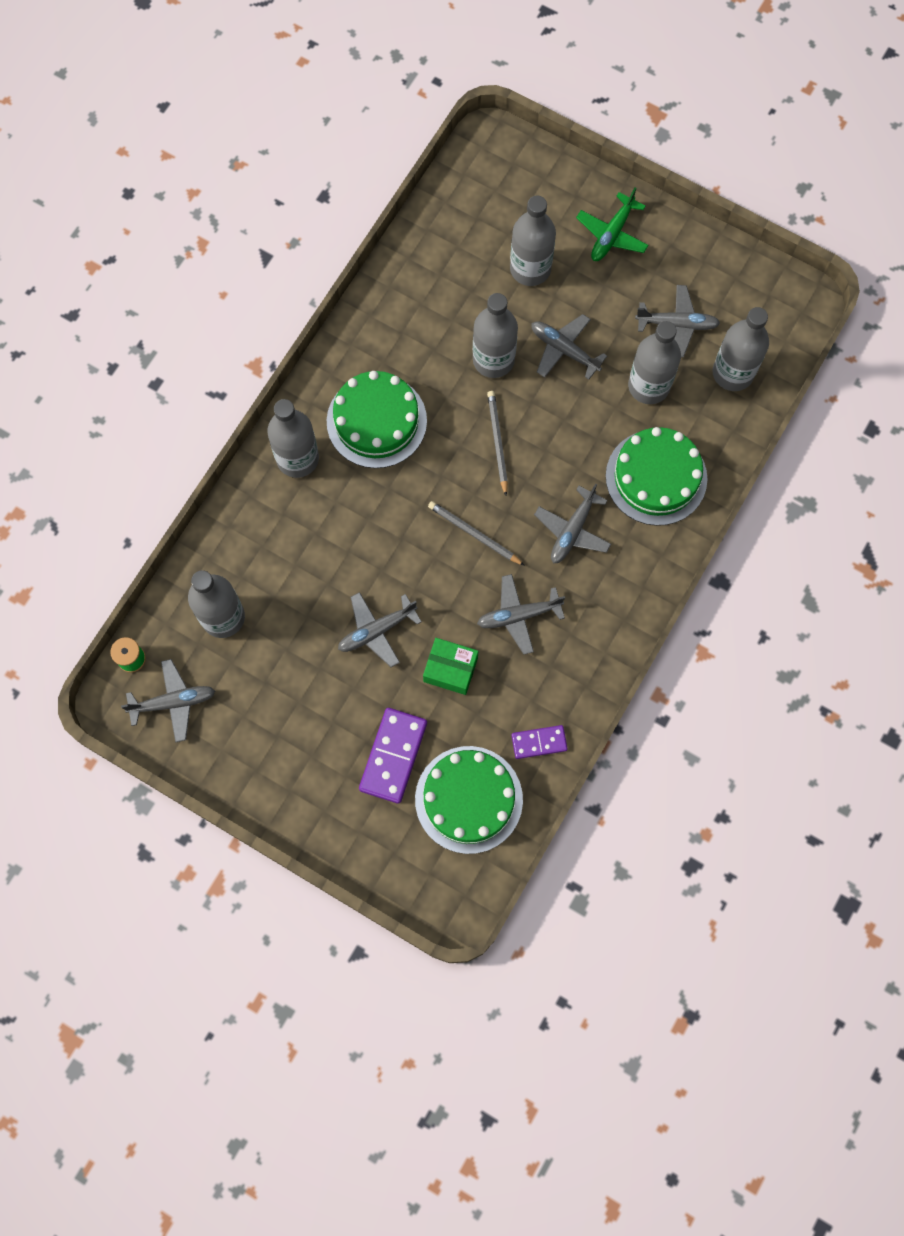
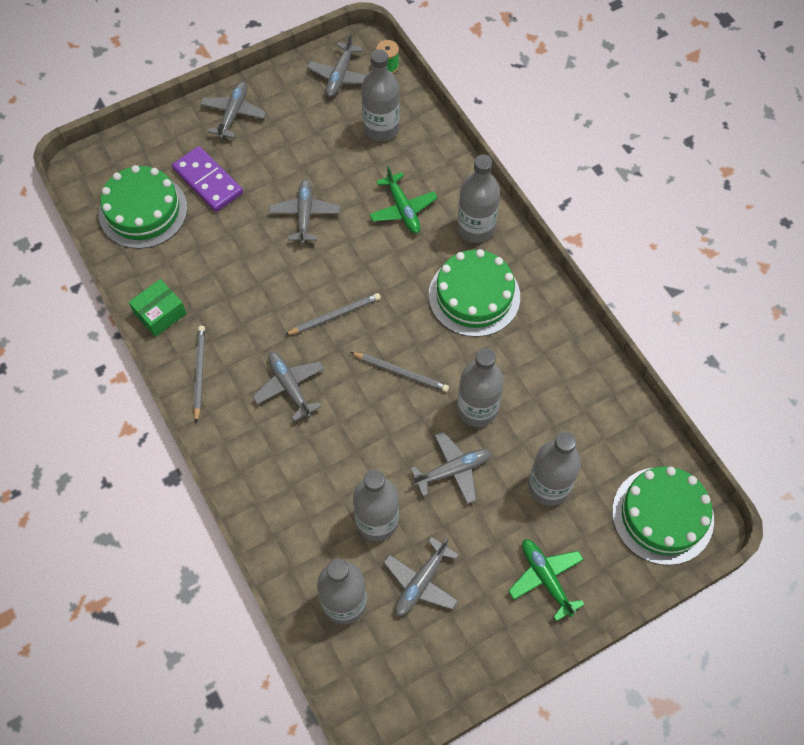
camera: 120 degrees right, 10 degrees down
(314, 539) = (403, 209): none -> green plane
(450, 669) = (242, 246): green box -> green box (160, 313)
(518, 616) = (249, 311): grey plane -> grey plane (234, 113)
(539, 742) = (147, 275): purple domino -> none
(610, 621) = (199, 373): none -> grey pencil
(656, 477) = (291, 477): green cake -> green cake (662, 515)

